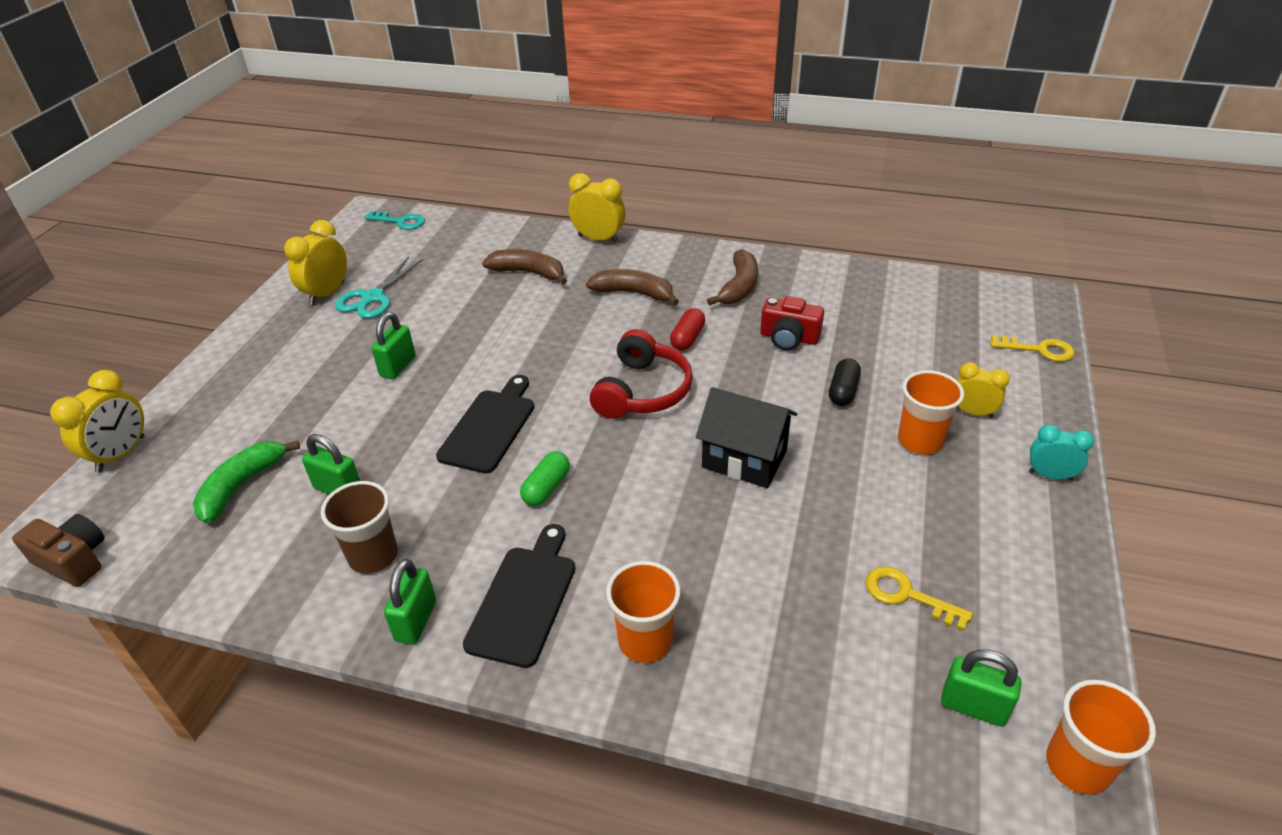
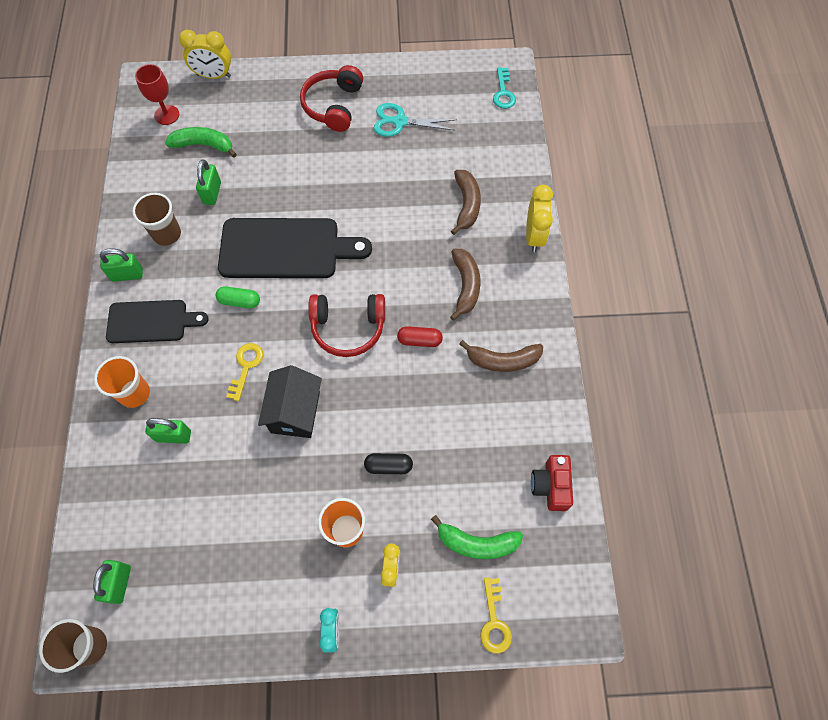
camera: 70 degrees right, 25 degrees up
(73, 560) = (136, 103): brown camera -> none
(140, 522) = (167, 115): none -> red goblet
(296, 345) = (333, 105): none -> red headphones
(327, 293) = (395, 93): yellow clock -> none
(398, 366) = (330, 171): green padlock -> green padlock (173, 436)
(489, 427) = (285, 248): black cutting board -> black cutting board, size x1.59
(789, 338) = (444, 414): red camera -> red camera (551, 486)
(907, 595) = (195, 536): yellow key -> yellow key (246, 366)
(949, 345) = (476, 543): none -> green banana
(1077, 765) = (89, 646): orange cup -> brown cup

